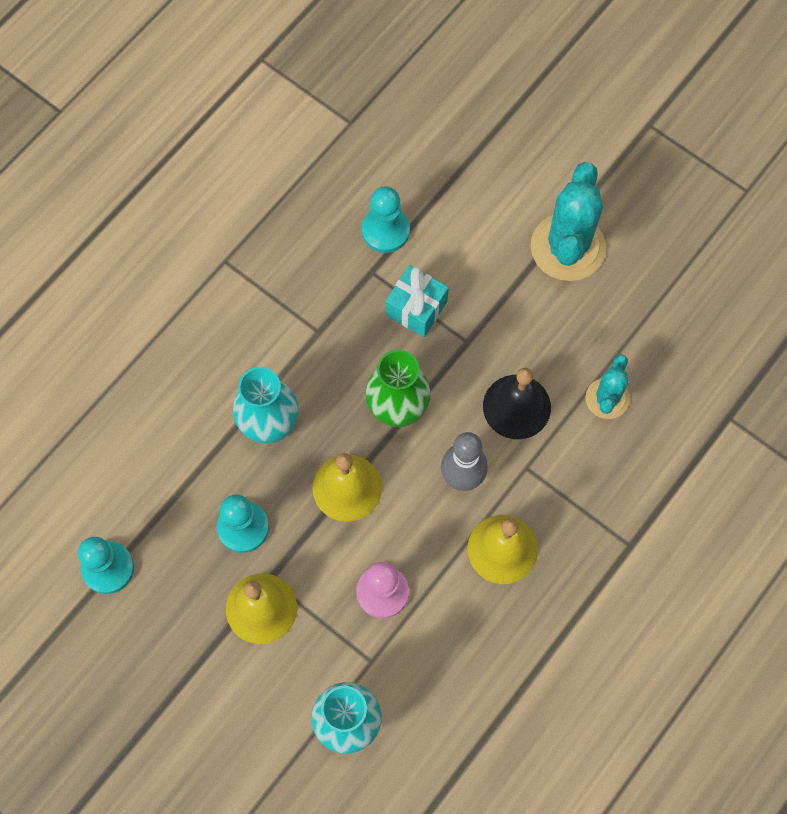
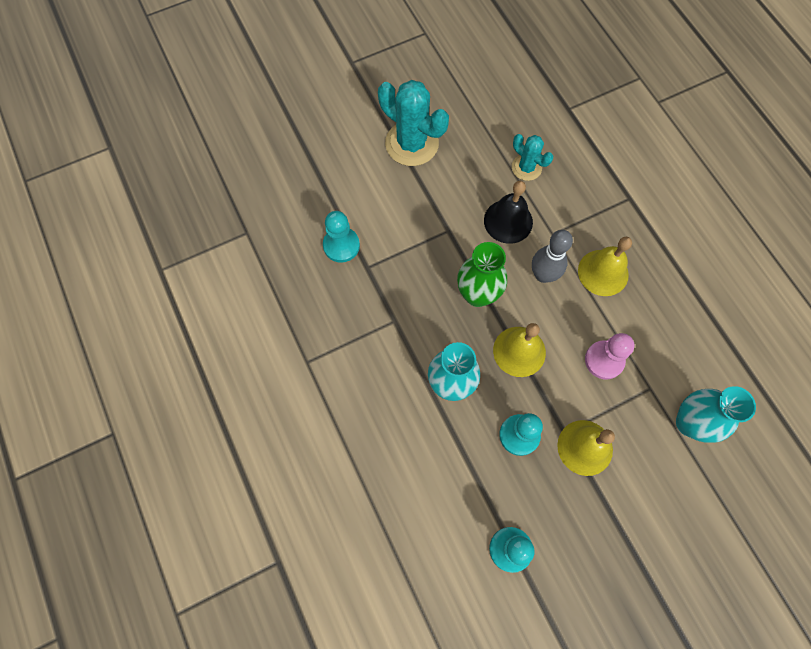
camera: 65 degrees left, 0 degrees up
(416, 308) = (409, 251): turquoise gift -> none

